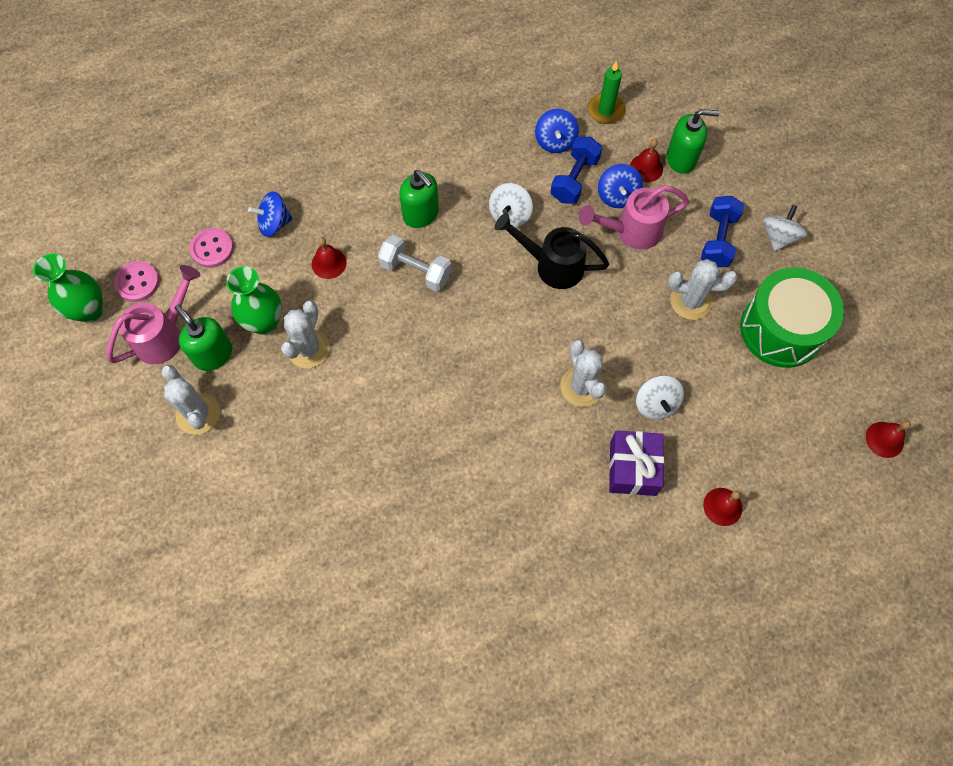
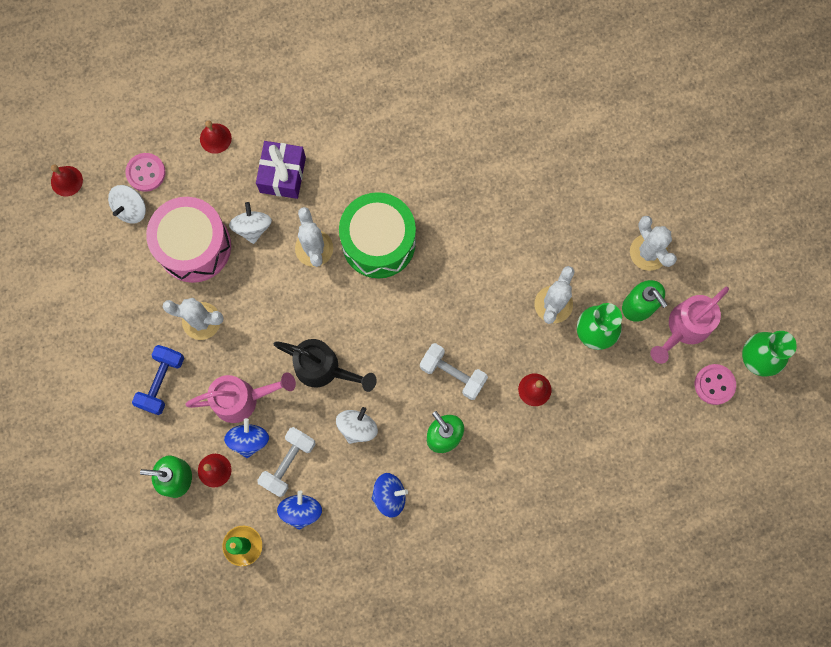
camera: 175 degrees left, 10 degrees up
(212, 249) = (646, 415): pink button -> pink button (146, 173)
(274, 223) = (587, 438): blue spinning top -> blue spinning top (389, 496)
(574, 179) = (288, 463): blue dumbbell -> white dumbbell
(717, 377) = (194, 246): none -> pink drum
(779, 237) = (102, 380): white spinning top -> white spinning top (131, 209)
(781, 329) = (126, 286): green drum -> green drum (378, 242)

